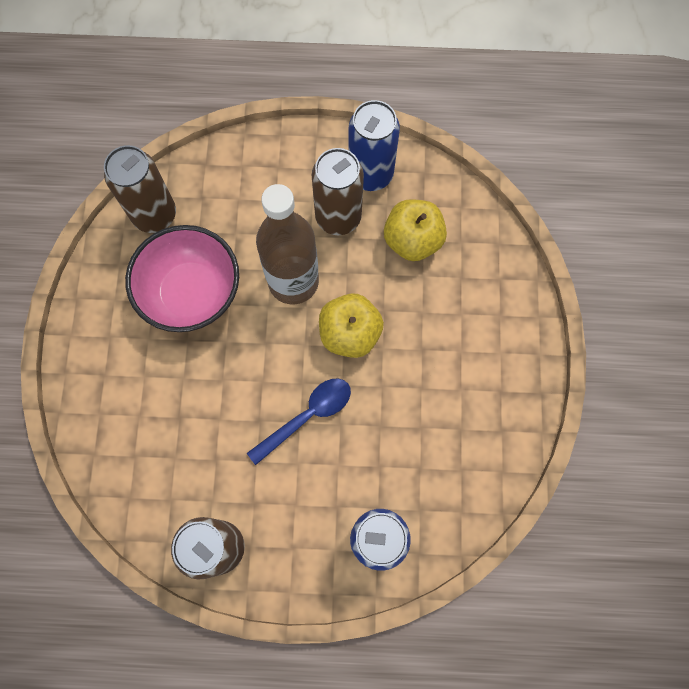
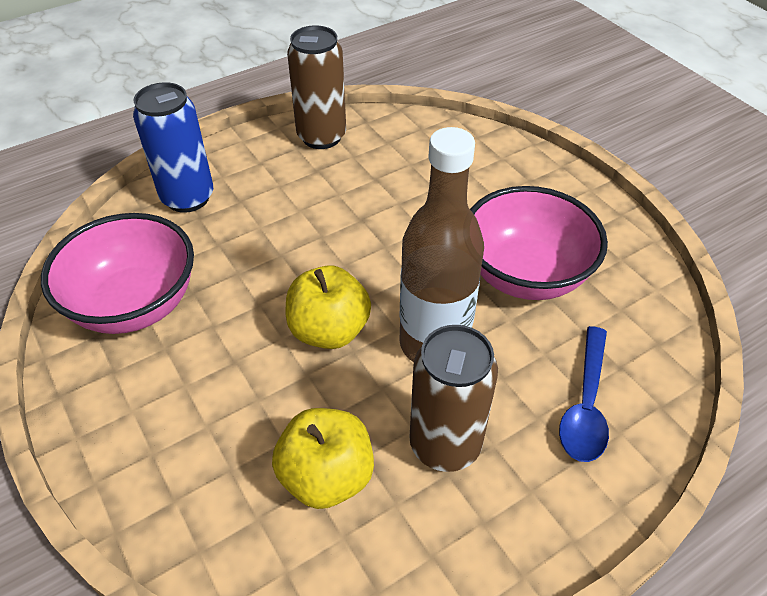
camera: 145 degrees right, 25 degrees down
(155, 215) = (644, 319): brown can -> none
(307, 416) = (318, 243): blue spoon -> blue spoon (585, 405)
(370, 174) = (451, 533): blue can -> none
(465, 442) = (135, 305): none -> pink bowl

